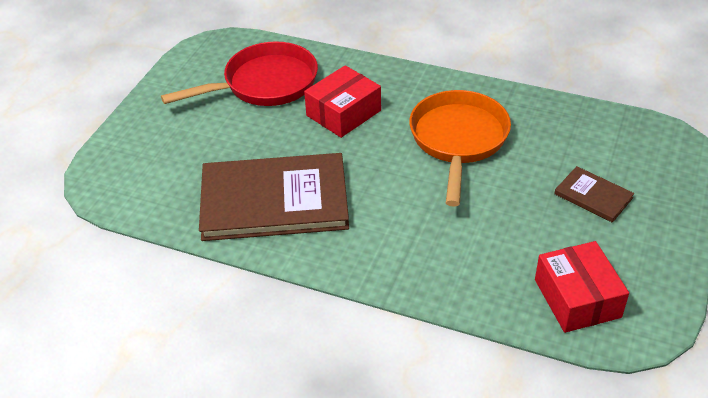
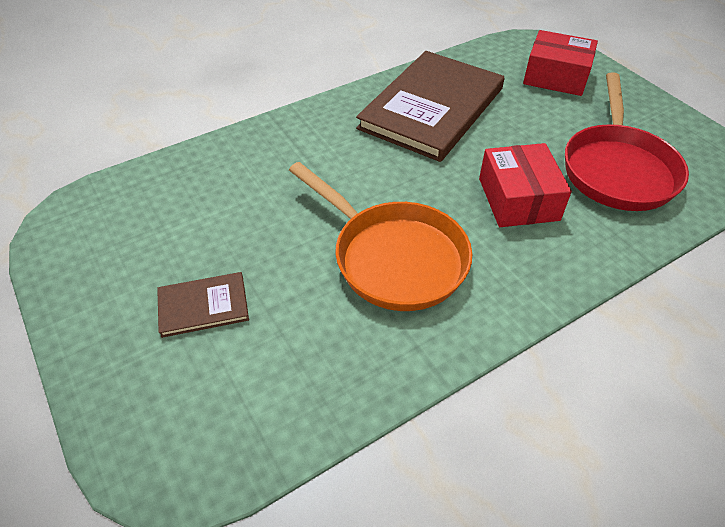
camera: 125 degrees right, 5 degrees up
(577, 298) = (134, 206): red box -> red box (556, 76)

